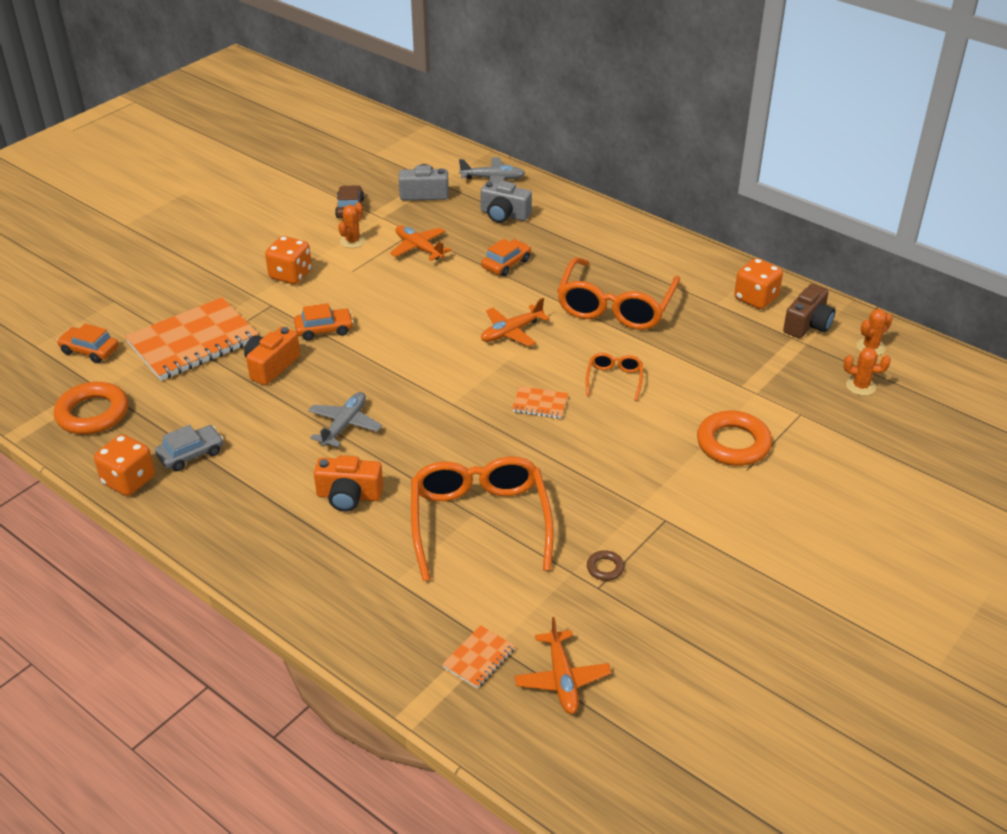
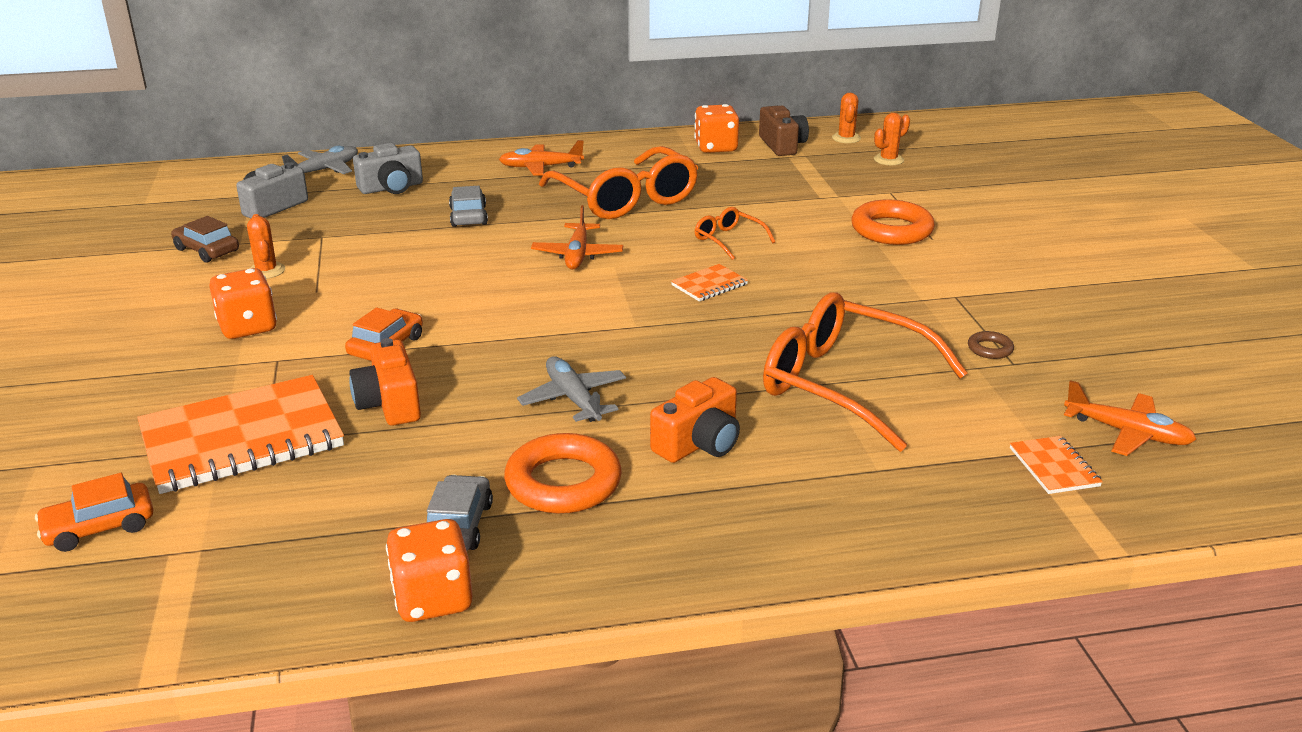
camera: 50 degrees left, 10 degrees down
(92, 413) = (240, 577): orange ring -> orange ring (563, 482)
(193, 342) = (242, 438): orange notebook -> orange notebook turned 60 degrees clockwise
(419, 248) = (355, 244): orange plane -> orange plane (541, 167)
(506, 264) = (468, 216): orange car -> grey car

